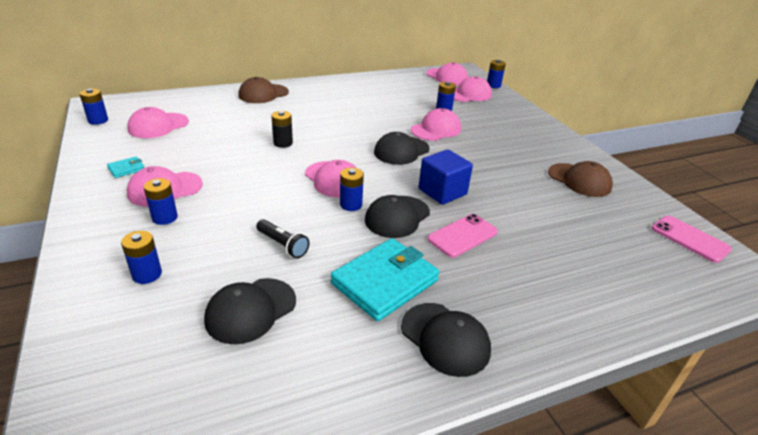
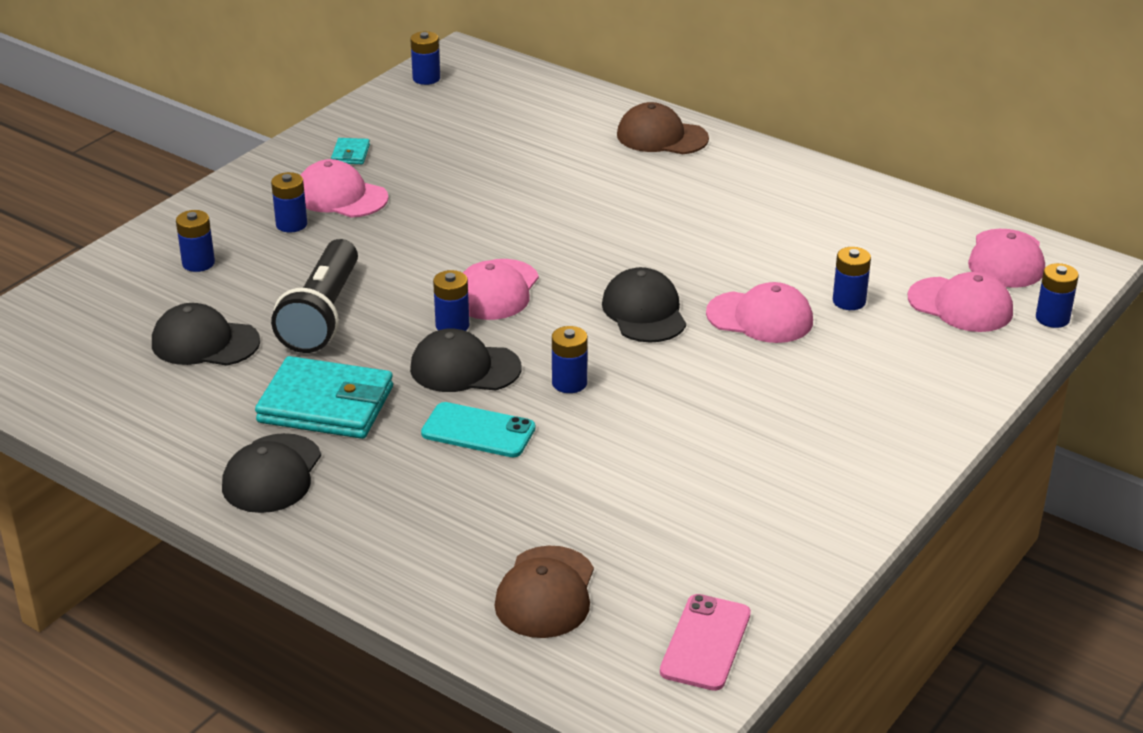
camera: 60 degrees right, 0 degrees up
(126, 169) = (350, 154): turquoise wallet -> turquoise wallet turned 75 degrees clockwise
(158, 126) = (466, 118): pink cap -> none
(283, 143) = (539, 216): black battery -> none
(283, 245) = (322, 315): black flashlight -> black flashlight, size x1.94
(401, 151) = (644, 312): black cap -> black cap turned 60 degrees clockwise
(442, 192) = (569, 383): blue cube -> blue battery
(462, 235) = (478, 431): pink phone -> turquoise phone
(579, 180) = (768, 499): brown cap -> brown cap (546, 593)

